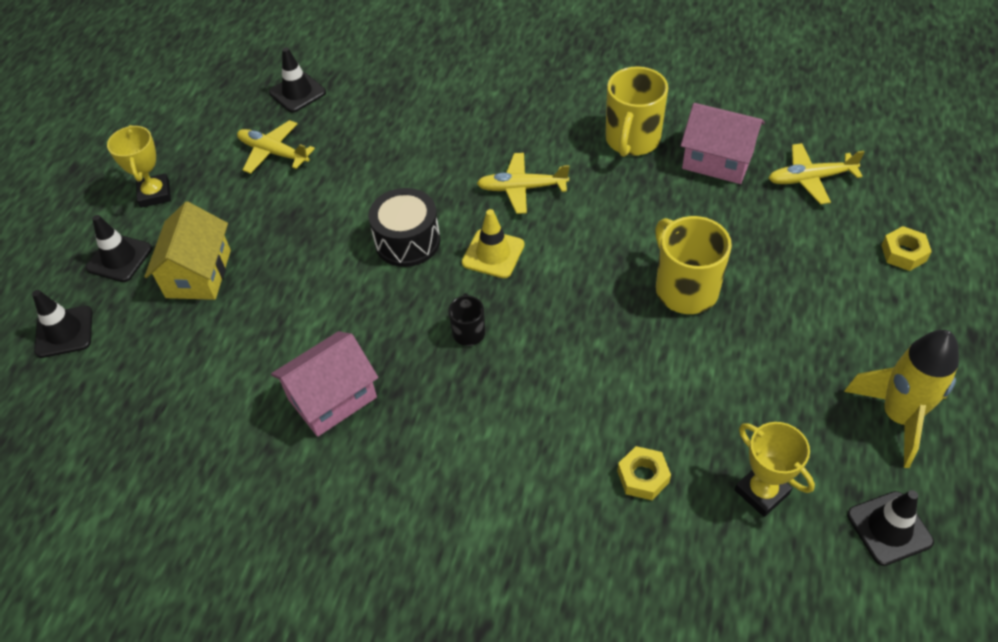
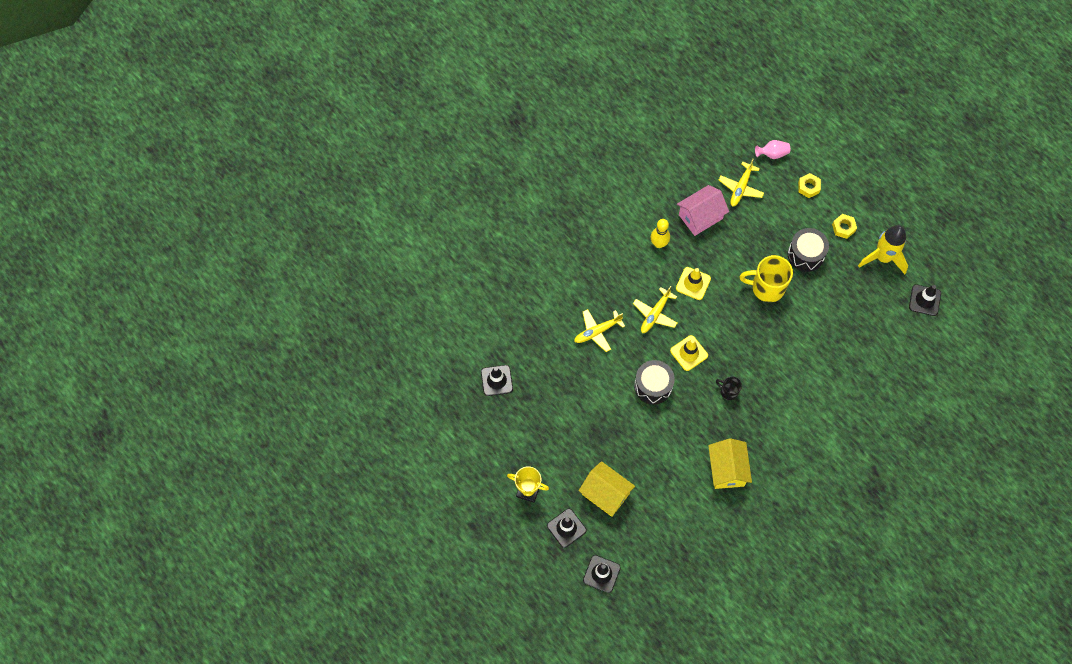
camera: 60 degrees left, 15 degrees up
(274, 153) = (539, 416): yellow plane -> yellow plane (597, 331)
(332, 398) = (727, 469): pink house -> yellow house
(607, 204) = (693, 283): none -> yellow traffic cone
(632, 140) = (659, 243): yellow mug -> yellow bowling pin
(643, 477) = (848, 370): yellow nut -> yellow nut (843, 228)
(762, 491) = (882, 332): yellow trophy -> none
(789, 308) = (805, 254): none -> black drum
(904, 185) = (772, 154): none -> pink vase

